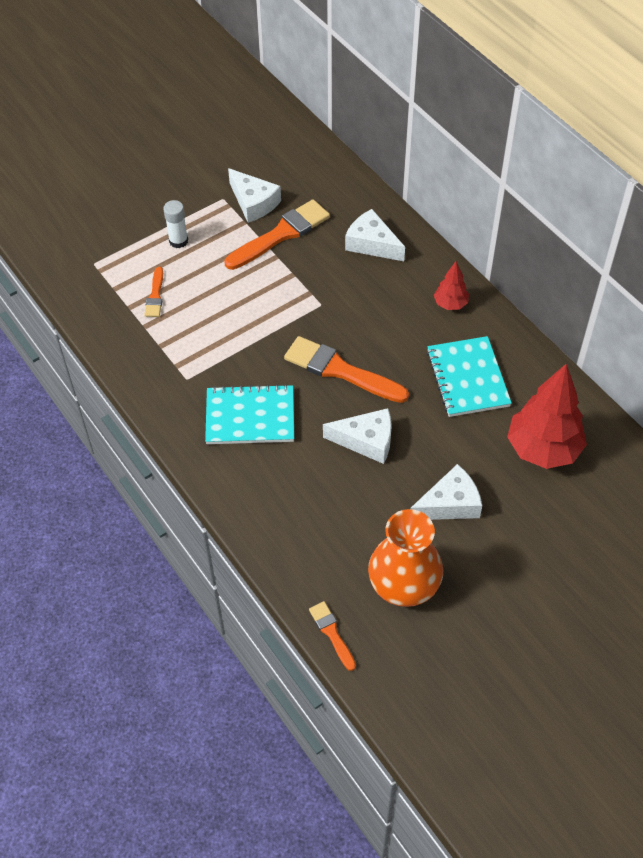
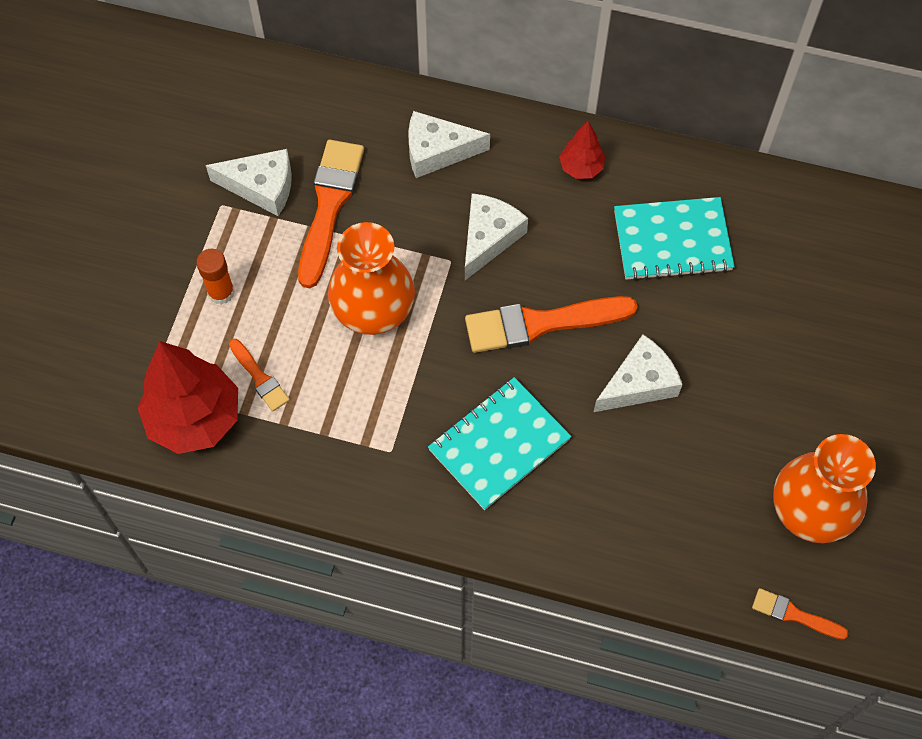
camera: 40 degrees left, 10 degrees up
(178, 241) = (221, 292): white glue stick -> orange glue stick
(252, 301) = (373, 308): none -> orange vase
(450, 504) = (777, 391): white cheese -> white cheese (488, 238)
(467, 378) = (672, 241): turquoise notebook -> turquoise notebook turned 45 degrees counterclockwise
(543, 449) = (808, 268): red tree -> red tree (195, 419)

